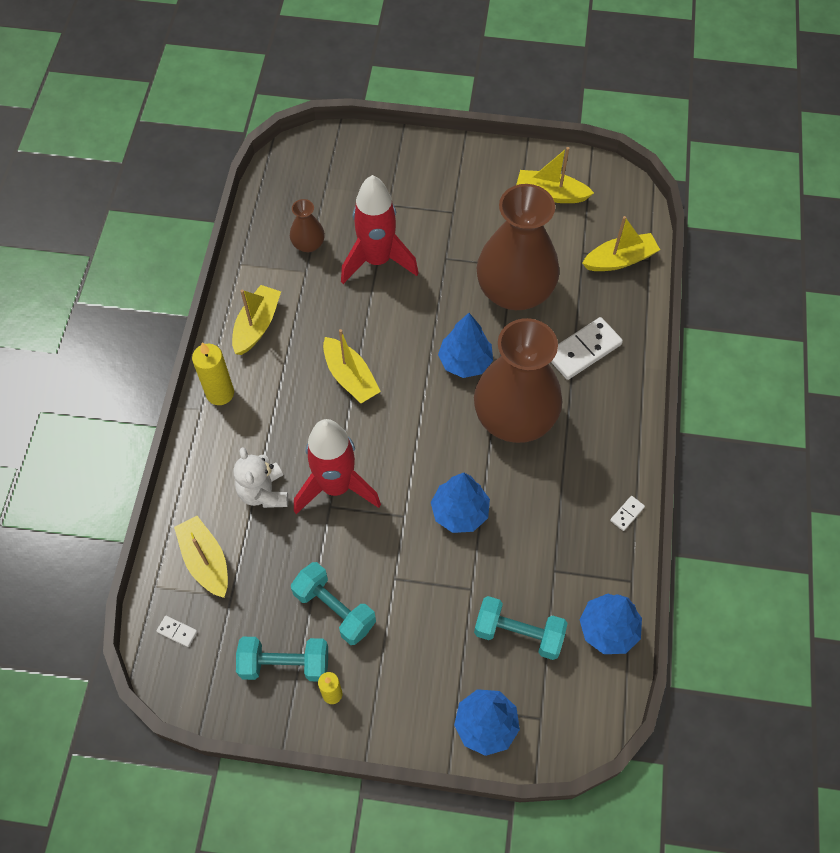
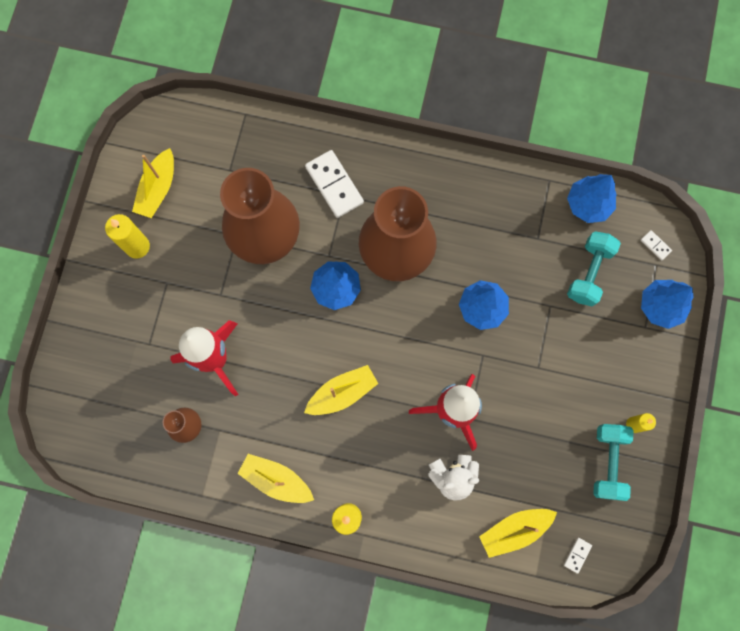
camera: 85 degrees left, 15 degrees up
(334, 609) = (563, 419): turquoise dumbbell -> none
(487, 184) = (137, 246): none -> yellow candle
(619, 260) = (242, 139): yellow boat -> none
(627, 514) = (492, 174): white domino -> white domino (655, 245)

